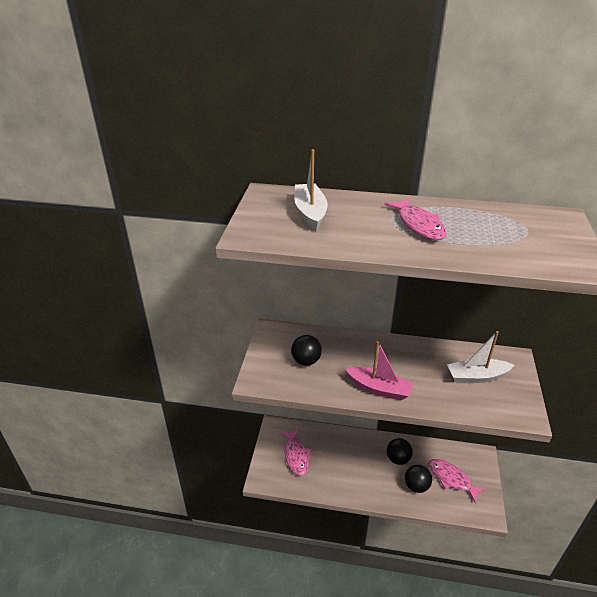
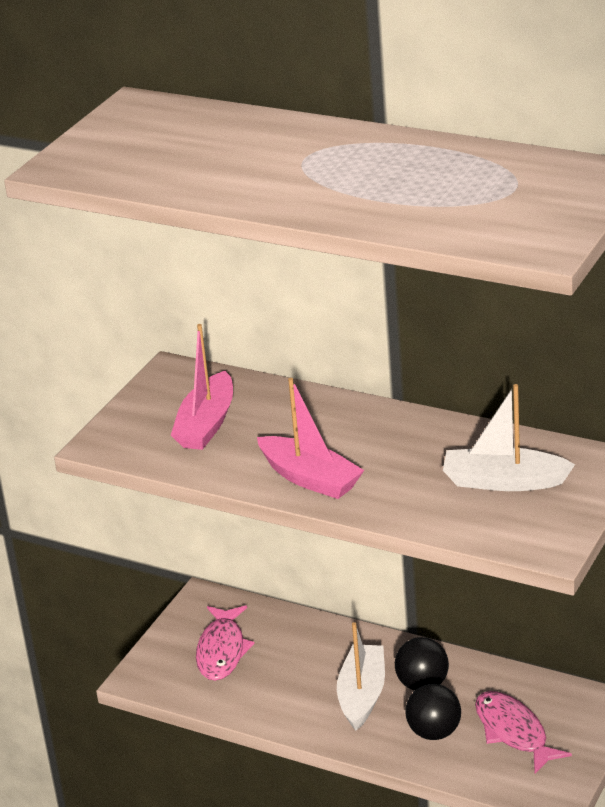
camera: 20 degrees right, 5 degrees down
(306, 361) = (207, 424): black ball -> pink boat
(310, 212) = (182, 139): white boat -> white boat (362, 695)
(418, 225) = (340, 169): pink fish -> none

